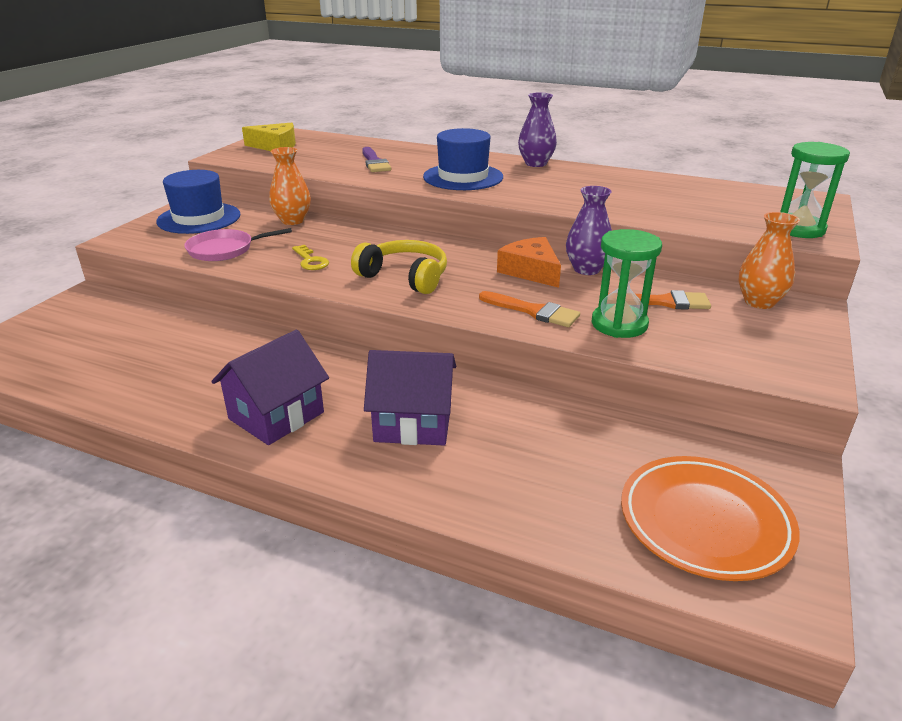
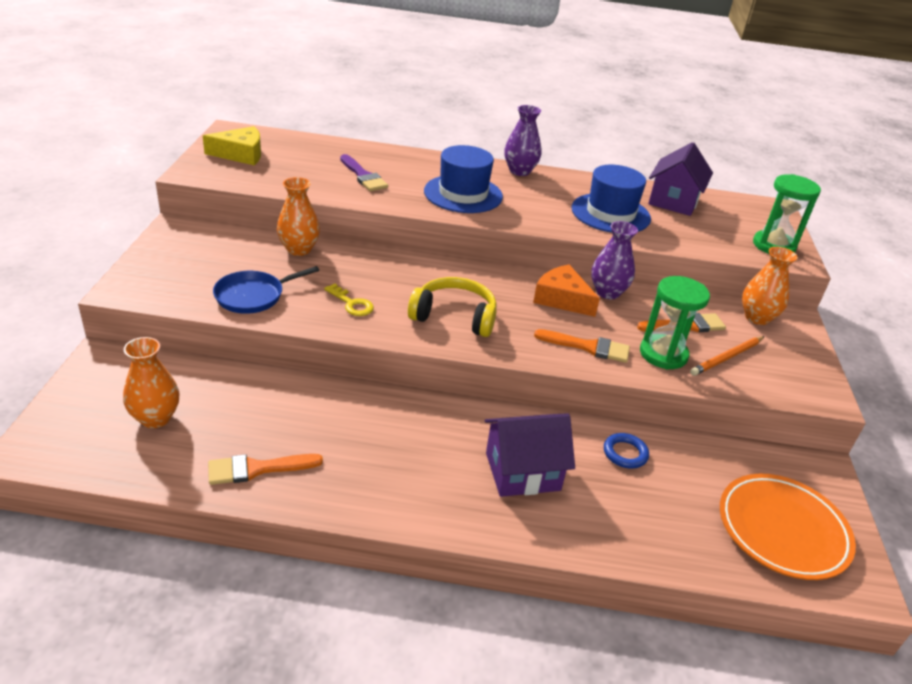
camera: 20 degrees left, 5 degrees up
(93, 341) = (155, 418): none -> orange vase
(150, 389) = (257, 469): none -> orange brush
(199, 218) = (194, 253): blue hat -> blue hat (610, 213)
(224, 250) = (253, 296): pink pan -> blue pan
(276, 415) = (398, 481): purple house -> purple house (673, 201)
(542, 421) = (625, 453): none -> blue ring
(698, 333) = (727, 357): none -> orange pencil

